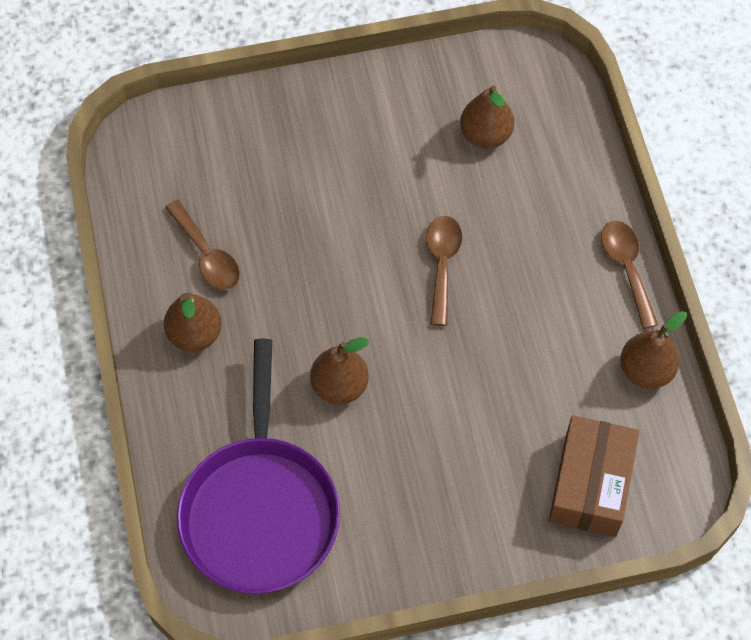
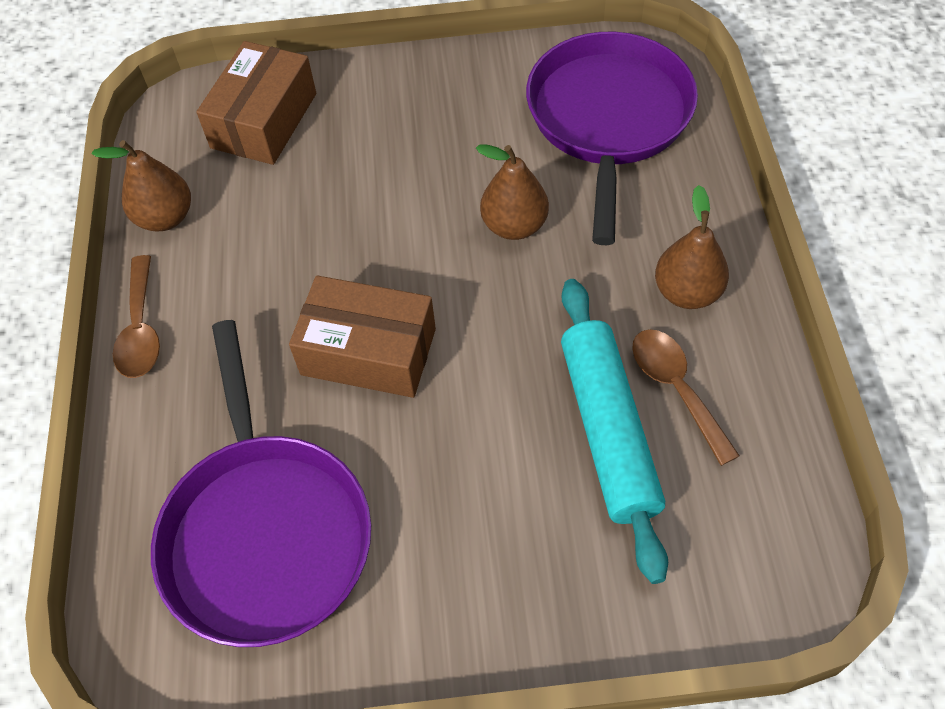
camera: 170 degrees left, 5 degrees down
(257, 220) = (607, 431): none -> turquoise rolling pin
(442, 264) = (368, 352): brown spoon -> brown box
(485, 135) = (265, 532): brown pear -> purple pan

